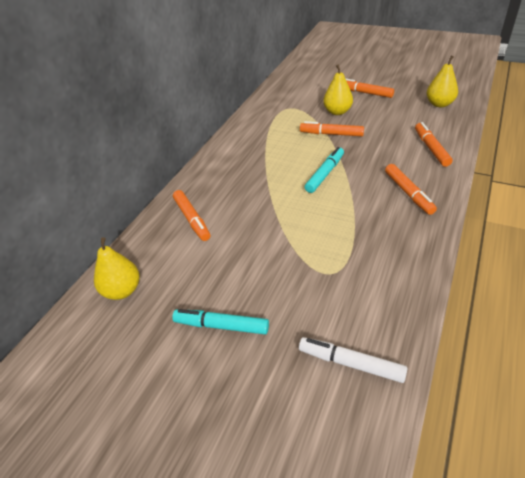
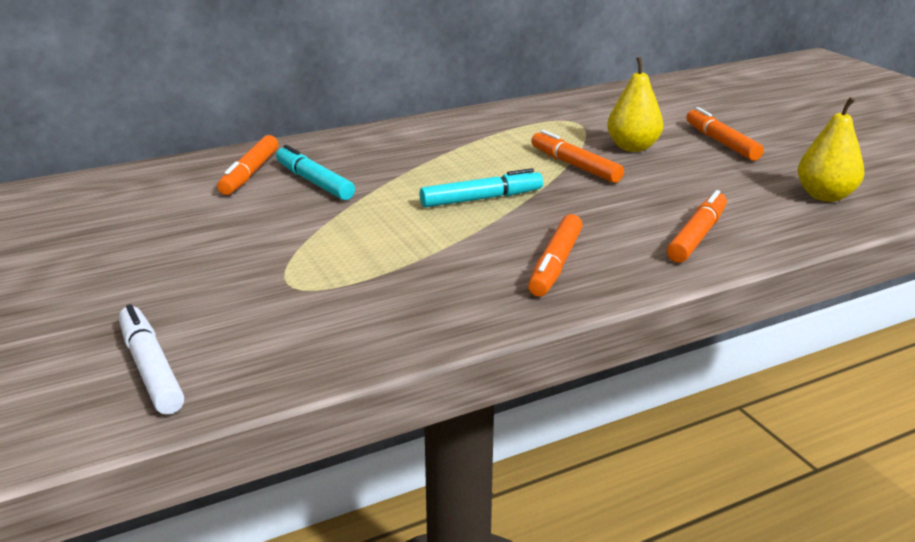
camera: 35 degrees right, 15 degrees down
(122, 290) = (80, 197): yellow pear -> none
(221, 326) = (102, 268): turquoise marker -> turquoise marker (314, 182)

